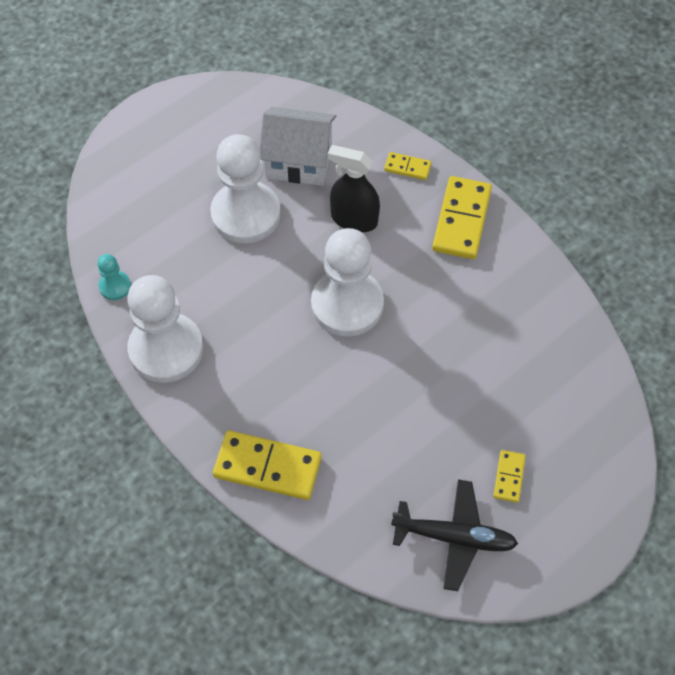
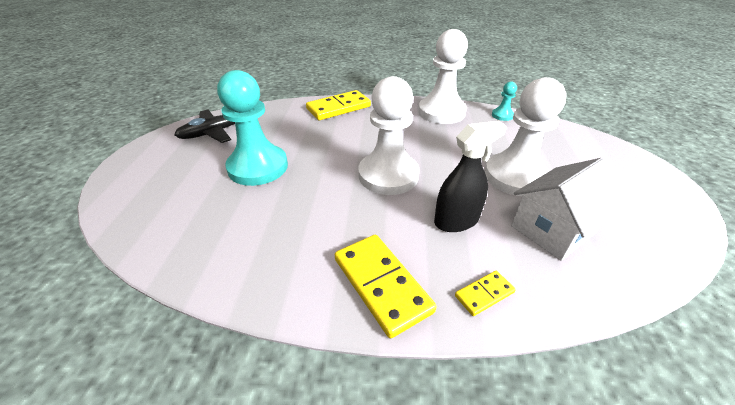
camera: 135 degrees right, 20 degrees down
(455, 419) = (258, 167): none -> turquoise pawn
(509, 477) = (200, 163): yellow domino -> none

